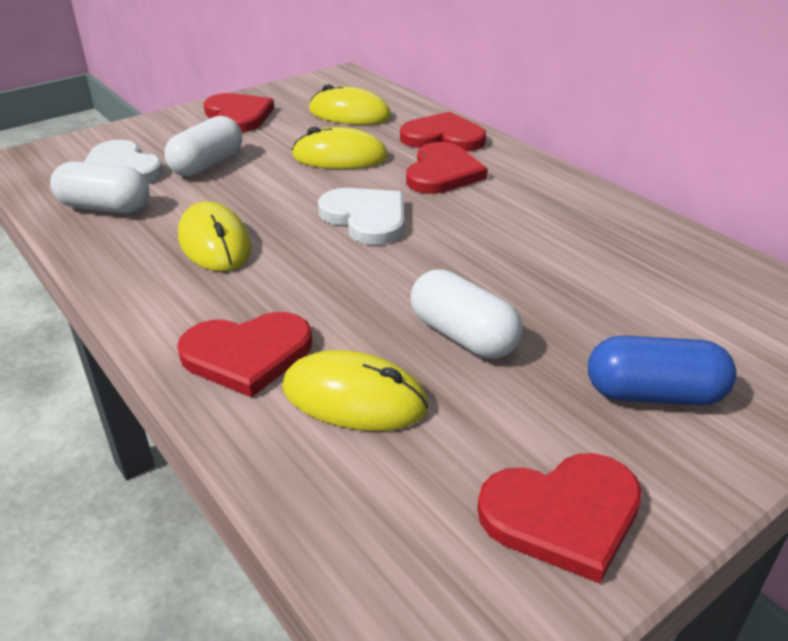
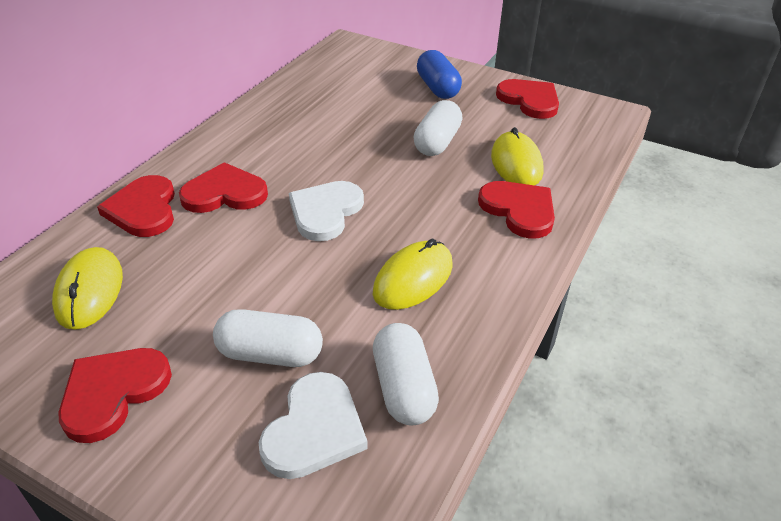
camera: 115 degrees left, 5 degrees up
(340, 157) = (213, 261): yellow mouse -> none

